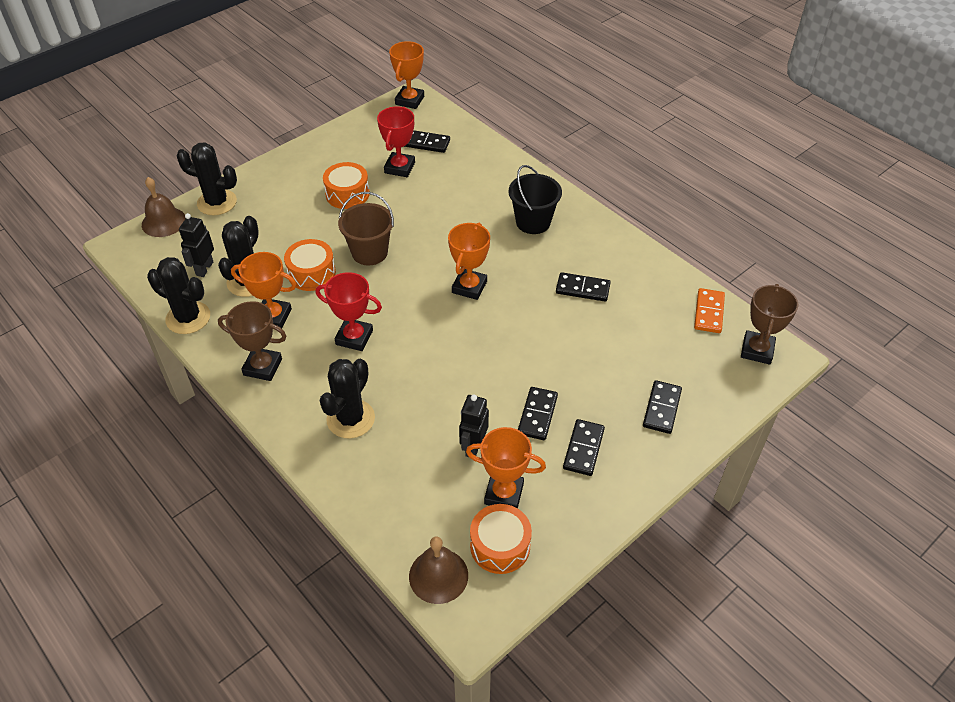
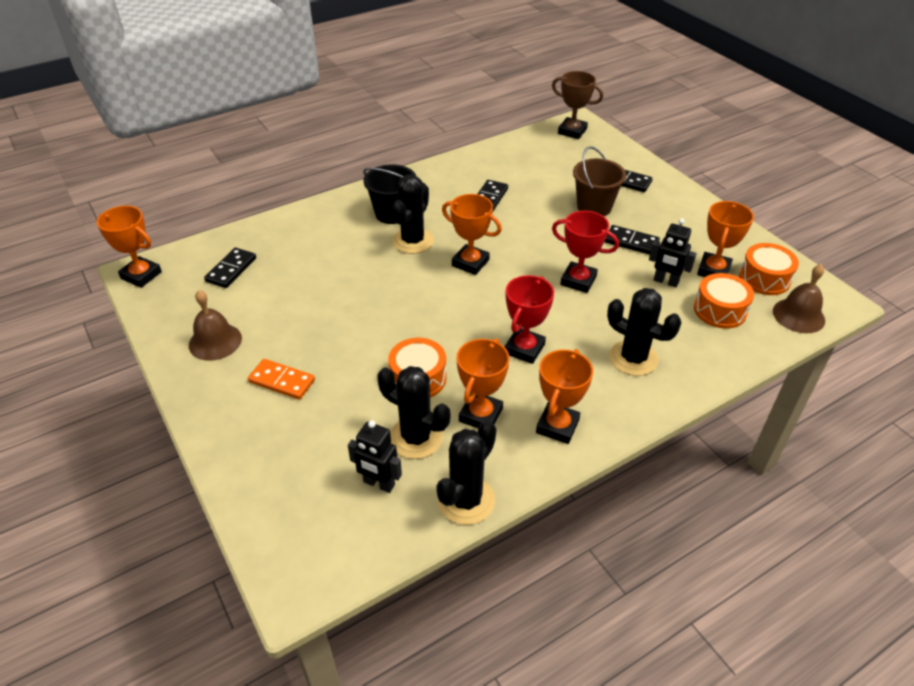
camera: 80 degrees left, 5 degrees down
(163, 222) = (264, 535): brown bell -> brown bell (215, 341)
(217, 202) = (249, 470): black cactus -> black cactus (413, 241)
(262, 367) = (557, 426): brown trophy -> orange trophy
(347, 194) = (291, 340): orange drum -> orange drum (720, 310)
(369, 252) = (398, 328): brown bucket -> brown bucket (594, 207)
(399, 168) = (264, 294): red trophy -> red trophy (578, 280)
(583, 449) = (666, 224): black domino -> none
(708, 312) = (530, 144): orange domino -> orange domino (281, 381)

